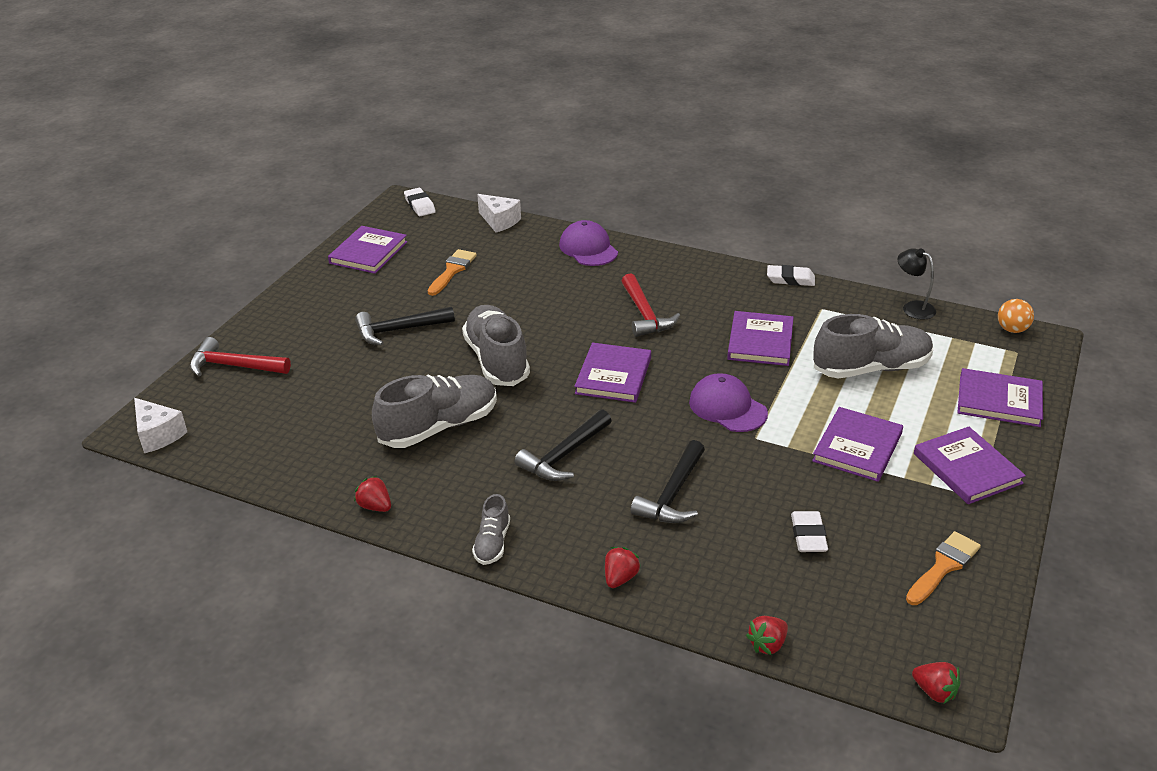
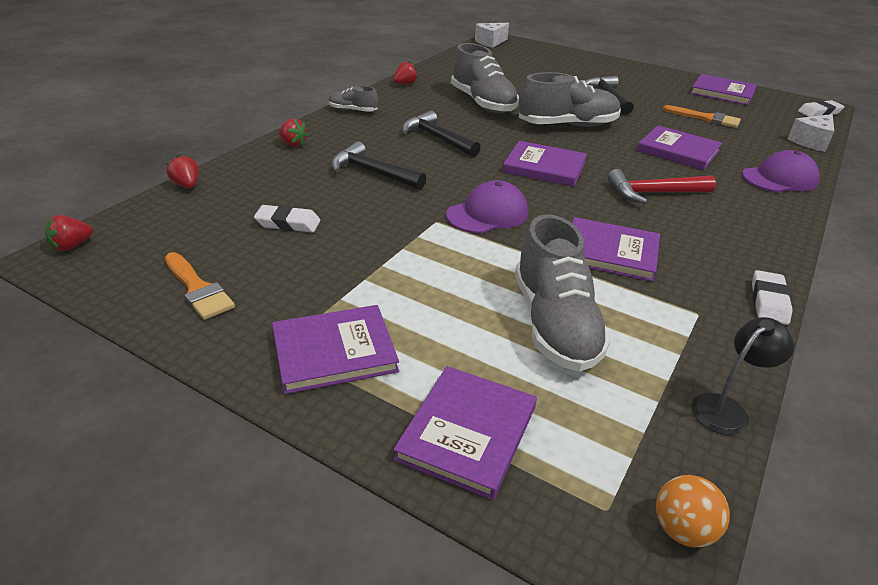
camera: 95 degrees right, 0 degrees up
(234, 366) = (559, 56): red hammer -> none
(857, 447) = (402, 278): purple book -> purple book (678, 151)

